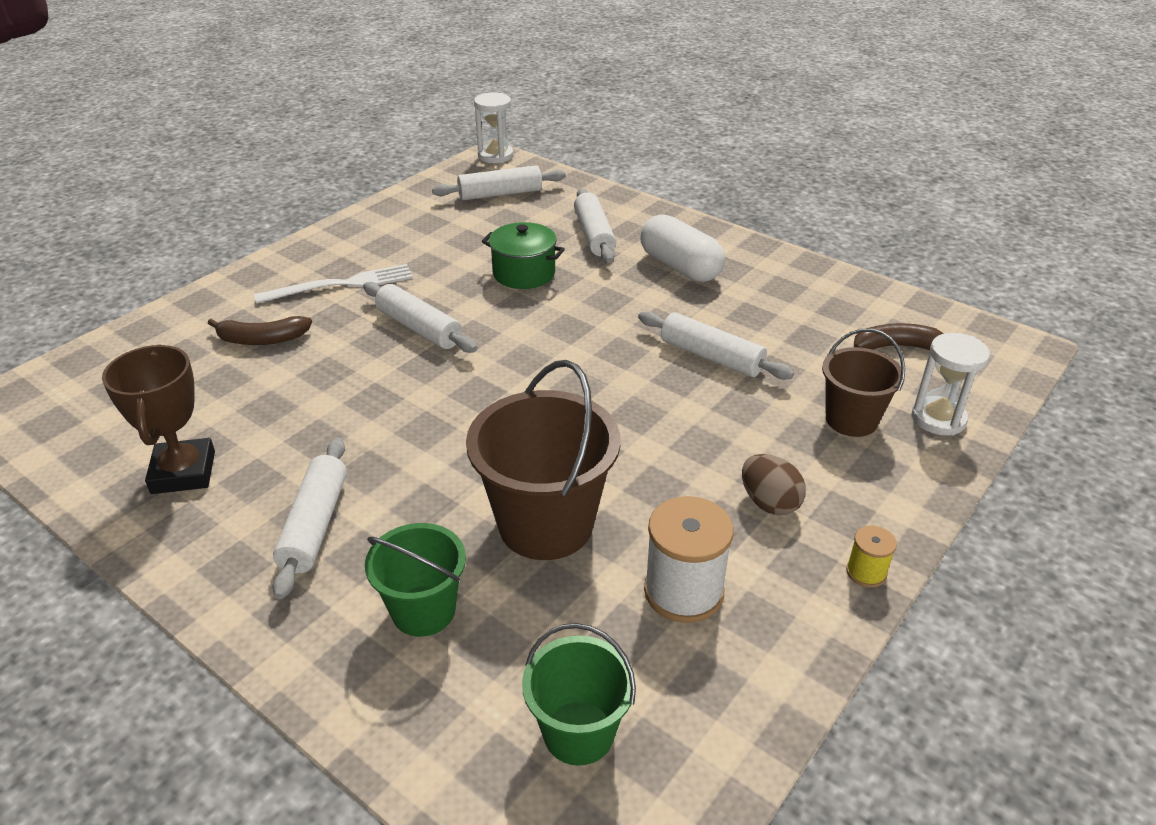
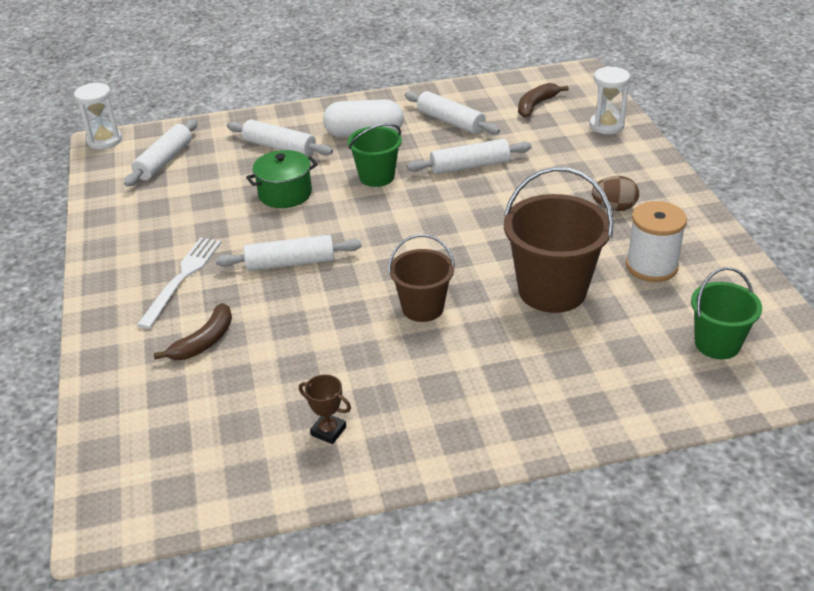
camera: 50 degrees left, 0 degrees up
(183, 472) = (328, 431): brown trophy -> brown trophy, size x0.54
(315, 525) = (456, 384): white rolling pin -> white rolling pin (451, 121)
(423, 611) = (579, 365): green bucket -> green bucket (377, 177)
(851, 420) = (578, 150): brown bucket -> brown bucket (422, 308)
(866, 572) = (692, 204): yellow spool -> none

